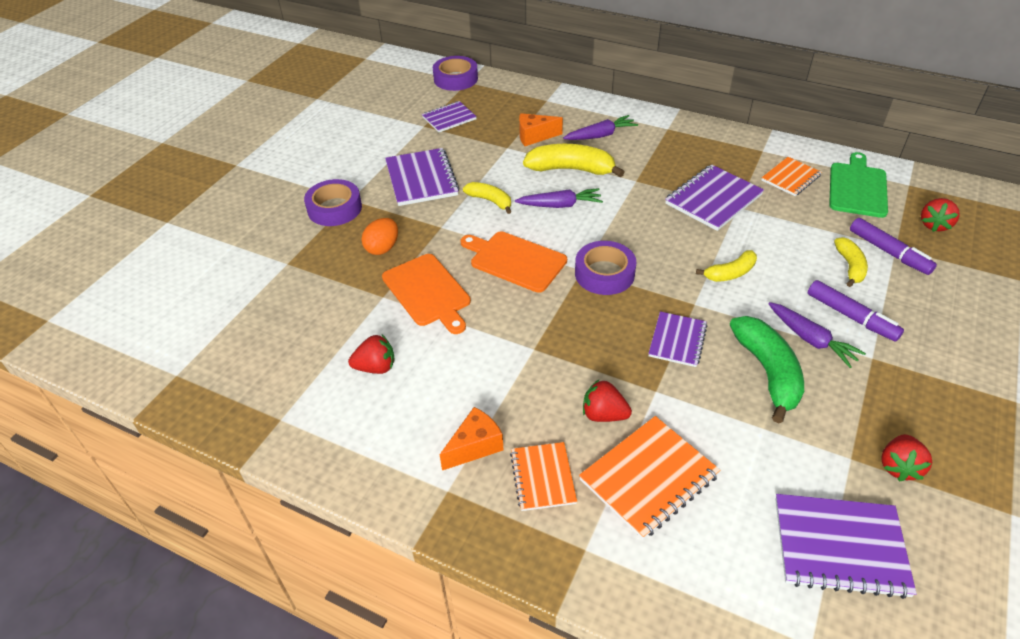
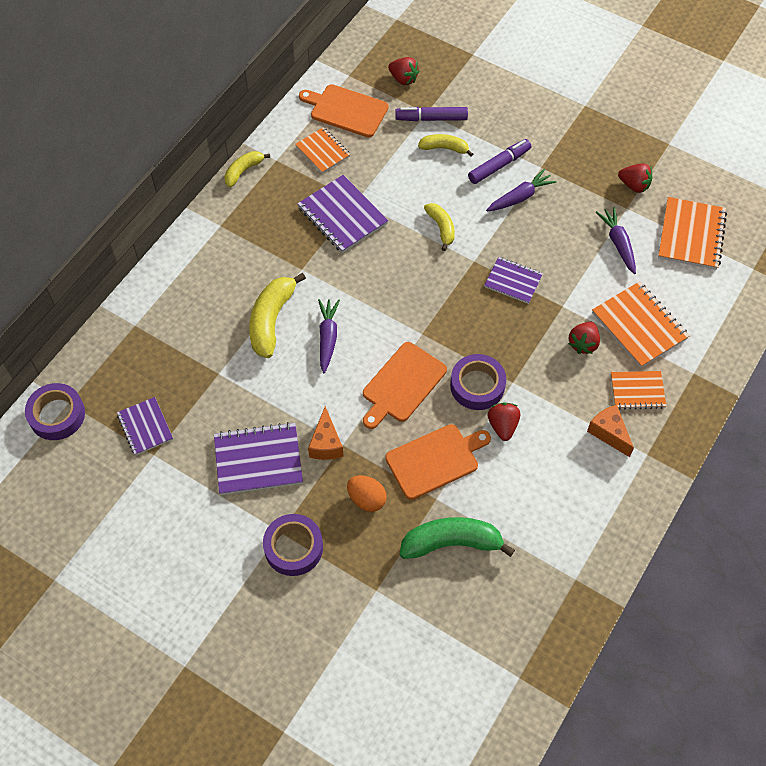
camera: 85 degrees left, 15 degrees up
(376, 367) = (523, 504): red strawberry -> red strawberry (503, 426)
(490, 201) = (309, 397): yellow banana -> yellow banana (243, 171)
(534, 137) = (205, 345): orange cheese -> orange cheese (326, 444)
(600, 135) = (218, 285): purple carrot -> purple carrot (618, 243)
(604, 274) = (429, 317): purple tape -> purple tape (477, 385)
(767, 372) = (550, 232): green banana -> green banana (452, 543)
(840, 547) = (691, 235): purple notebook -> orange notebook
(857, 188) = (346, 110): green cutting board -> orange cutting board
(888, 252) = (431, 118): purple marker -> purple marker turned 150 degrees counterclockwise

